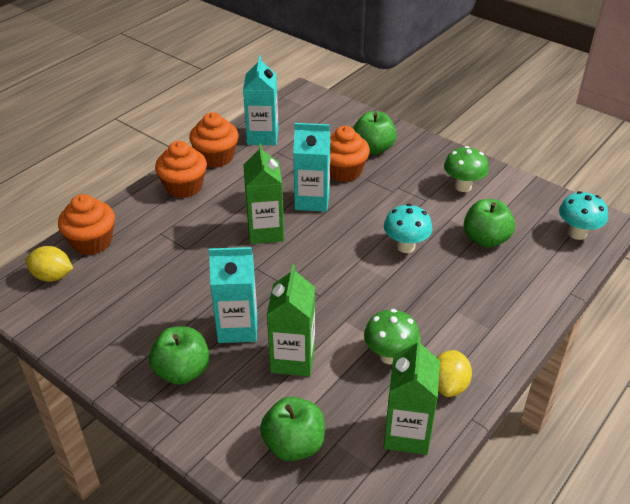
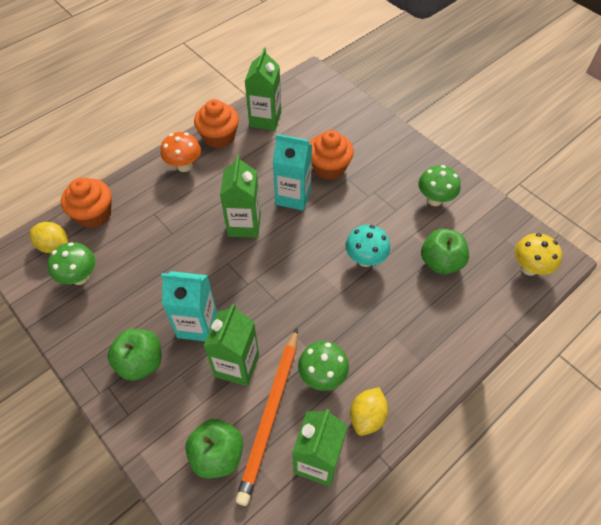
camera: 10 degrees right, 15 degrees up
(90, 301) = (80, 277): none -> green mushroom
(184, 187) = (184, 166): orange cupcake -> orange mushroom
(262, 137) = (265, 119): turquoise carton -> green carton
(343, 399) = (270, 415): none -> orange pencil
(373, 148) = (362, 145): green apple -> none
(577, 233) = (529, 268): turquoise mushroom -> yellow mushroom

